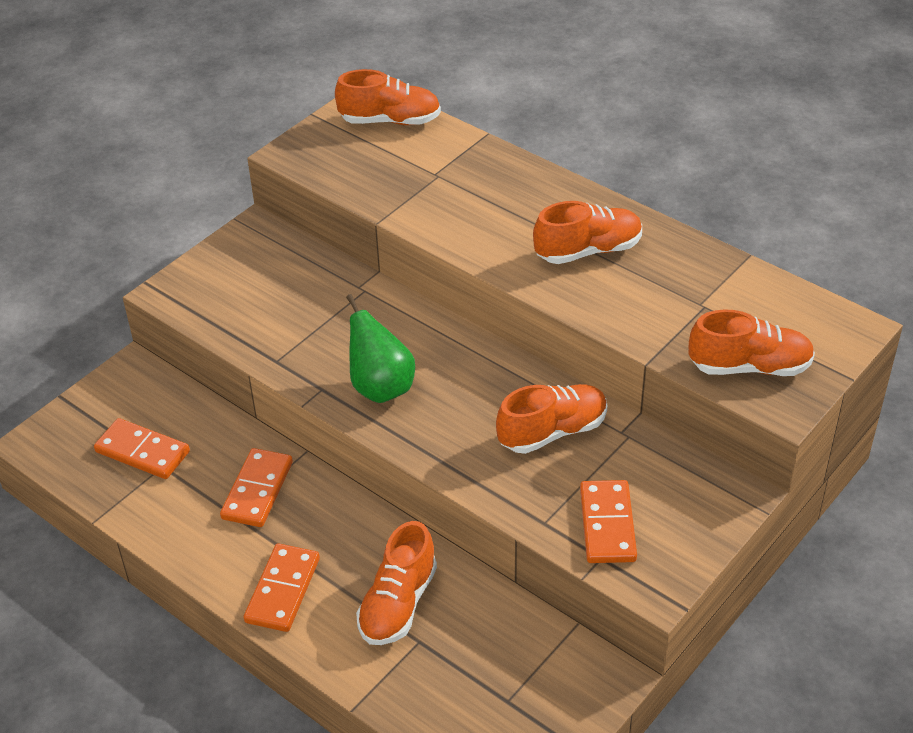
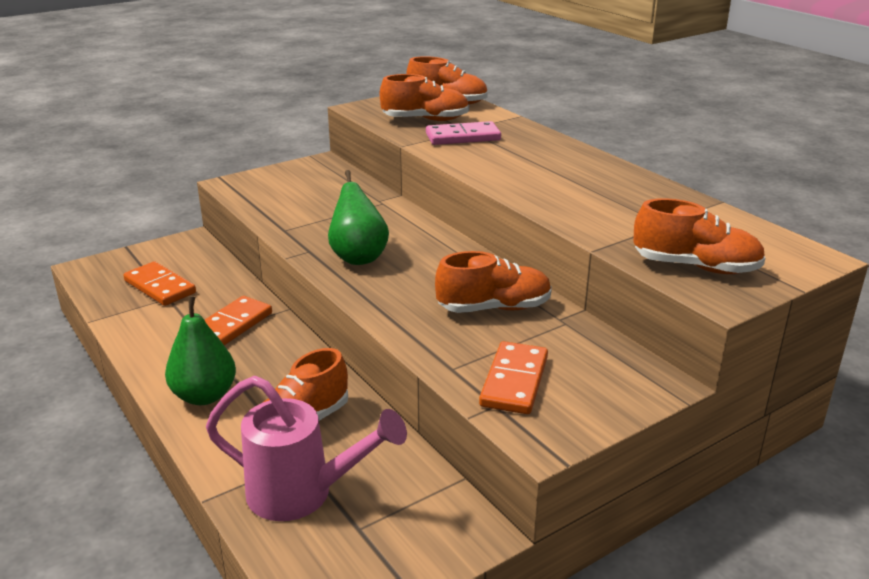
camera: 15 degrees right, 15 degrees down
(283, 590) = (204, 396): orange domino -> green pear
(439, 191) = (463, 137): none -> pink domino
(440, 679) = (303, 494): none -> pink watering can
(588, 251) = (571, 180): orange shoe -> orange shoe (425, 120)

